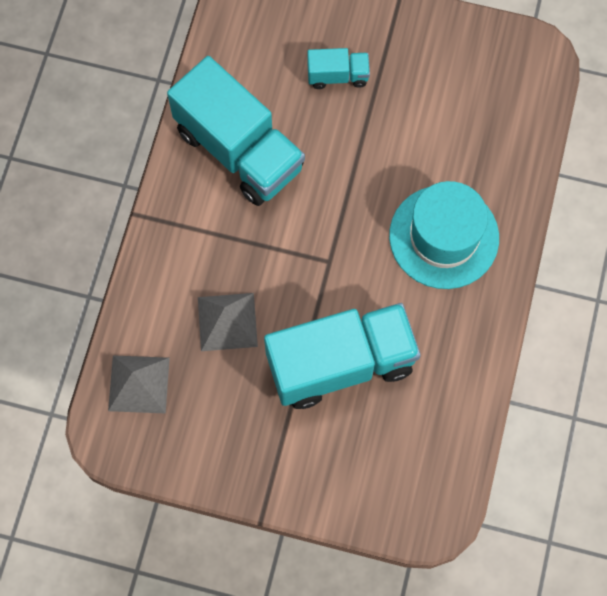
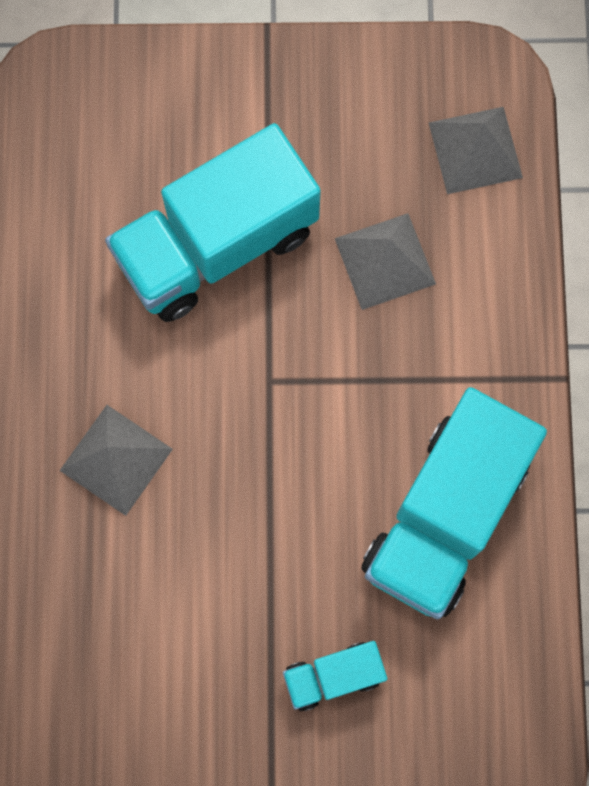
camera: 165 degrees right, 5 degrees up
(239, 149) = (445, 515): turquoise truck -> turquoise truck turned 90 degrees counterclockwise
(444, 237) = (116, 459): turquoise hat -> grey pyramid

